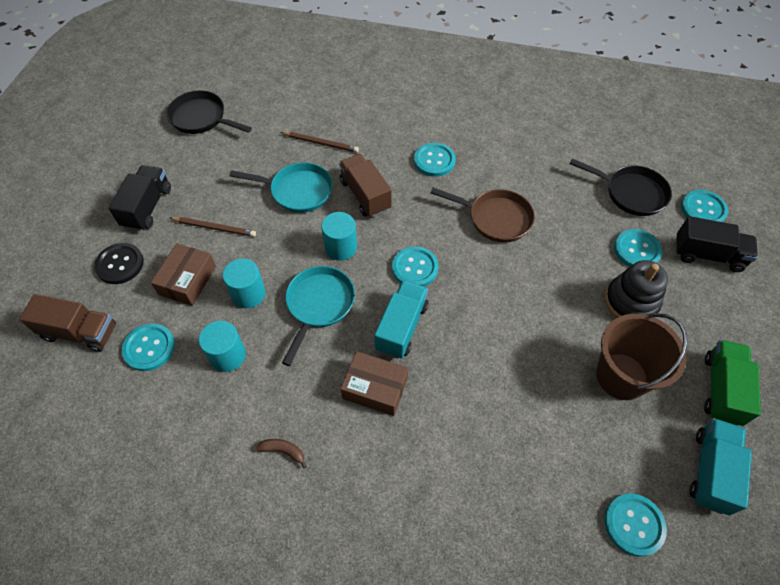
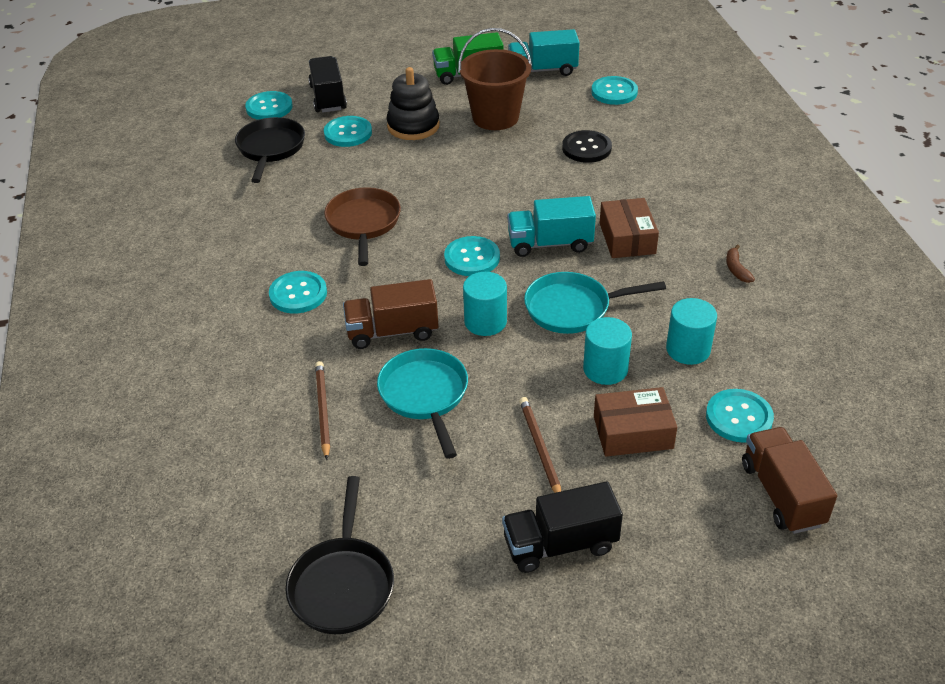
camera: 115 degrees left, 15 degrees down
(120, 264) = (667, 516): black button -> black button (586, 148)
(365, 195) = (392, 331): brown truck -> brown truck turned 45 degrees clockwise

